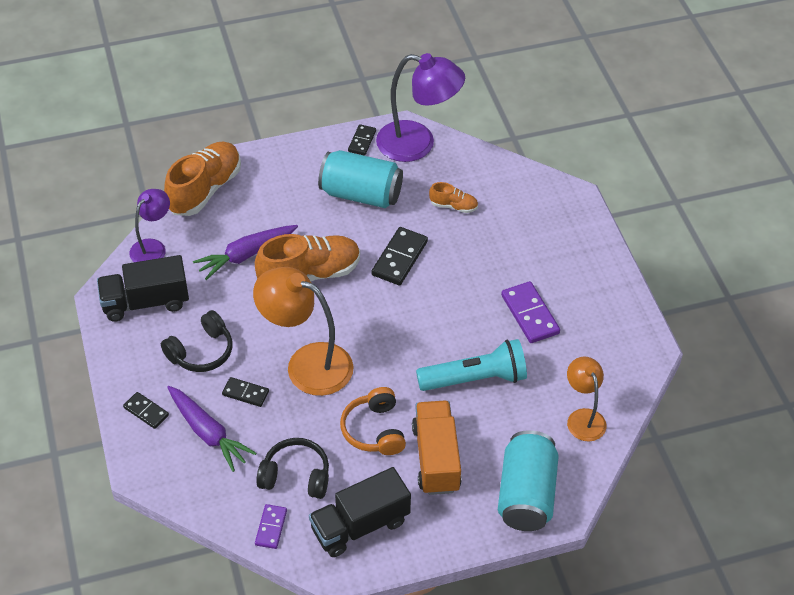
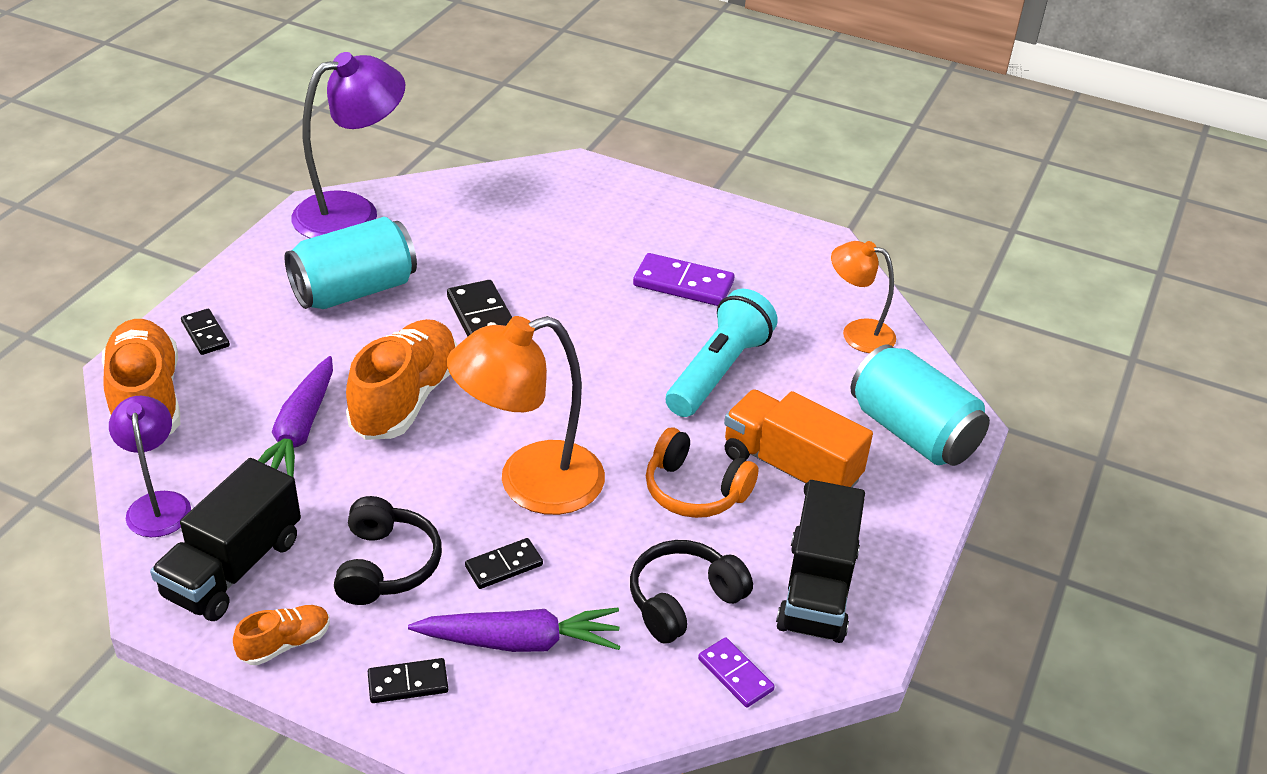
camera: 50 degrees left, 10 degrees down
(362, 141) = (284, 244): black domino -> black domino (205, 334)
(453, 206) = (471, 242): orange shoe -> orange shoe (285, 644)

